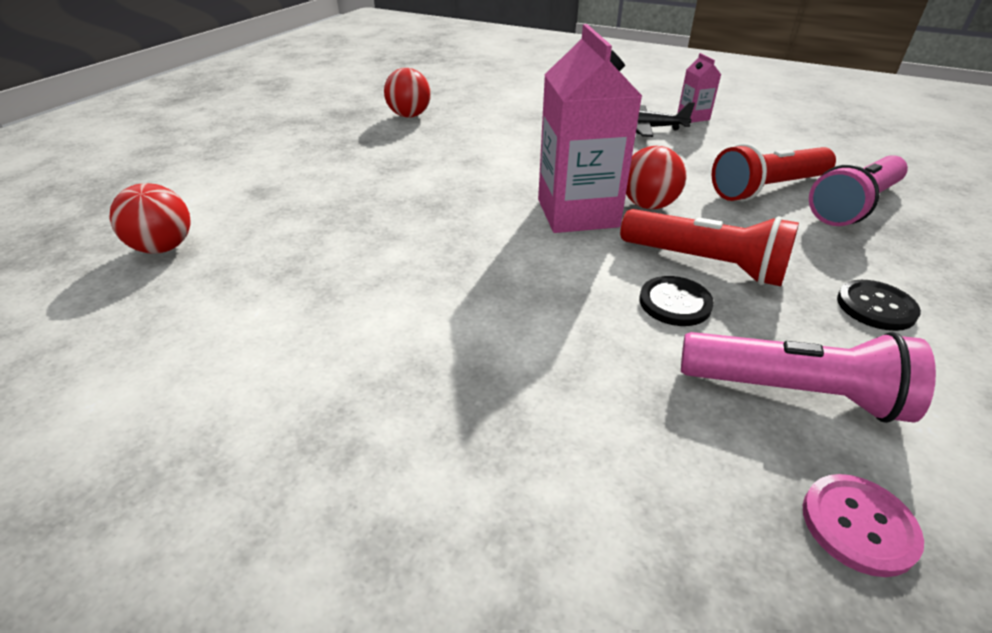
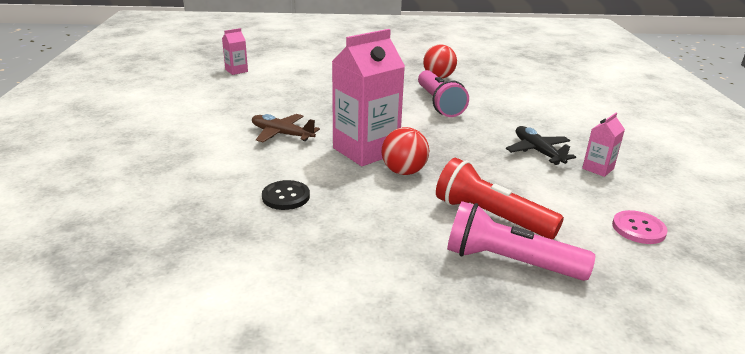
camera: 60 degrees right, 10 degrees down
(164, 247) = (236, 71): red ball -> pink carton
(476, 262) = (282, 134): none -> brown plane
(705, 264) = (342, 202): red flashlight -> none
(794, 393) = (219, 245): pink flashlight -> pink flashlight (438, 104)
(858, 525) = (120, 269): pink button -> pink button (638, 229)
(876, 307) = (341, 275): black button -> none

